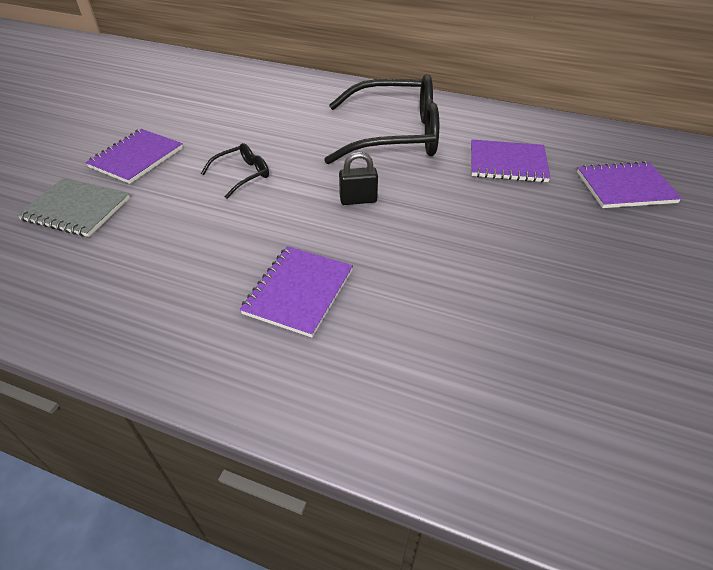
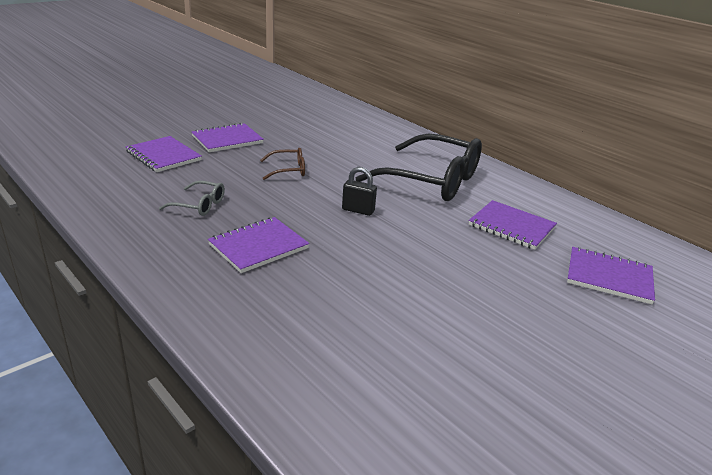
camera: 25 degrees right, 15 degrees down
(76, 209) = (163, 156): grey notebook -> purple notebook
(183, 263) = (199, 205): none -> grey glasses
(242, 175) = (288, 170): black glasses -> brown glasses

